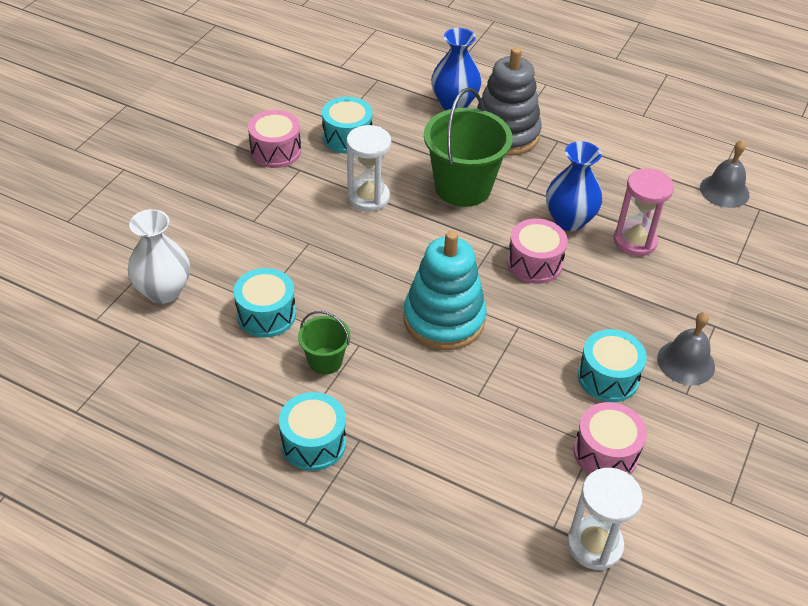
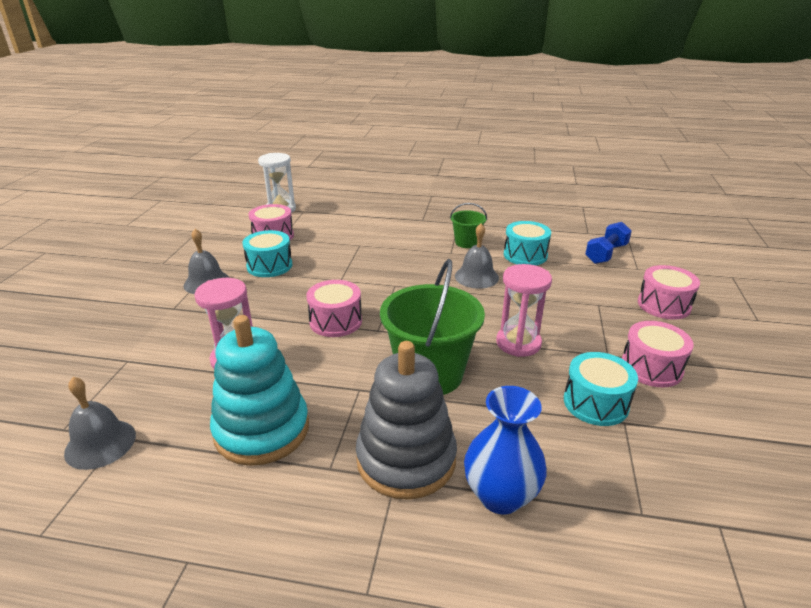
camera: 165 degrees right, 15 degrees down
(163, 291) = (606, 254): white vase -> blue dumbbell
(189, 204) = (663, 305): none -> pink drum
(313, 443) = (447, 215): turquoise drum -> none
(353, 291) = (476, 277): none -> grey bell
(368, 197) = (518, 343): white hourglass -> pink hourglass
(444, 319) = (399, 274): turquoise stacking toy -> turquoise stacking toy (262, 430)
(569, 220) = (305, 365): blue vase -> none

